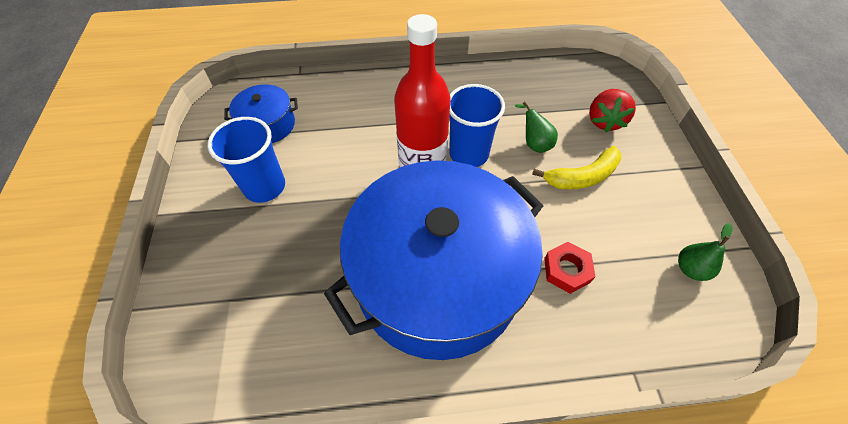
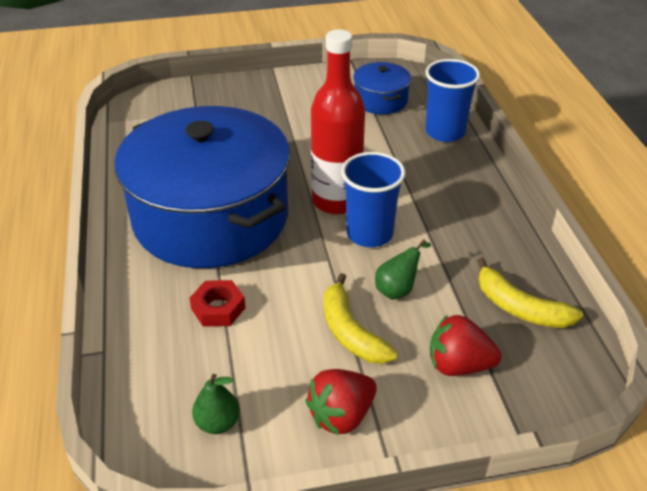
camera: 85 degrees right, 15 degrees down
(264, 187) = (305, 110): blue cup -> blue cup (445, 132)
(547, 83) = (519, 307): none -> yellow banana
(663, 189) = (341, 415): none -> red strawberry

